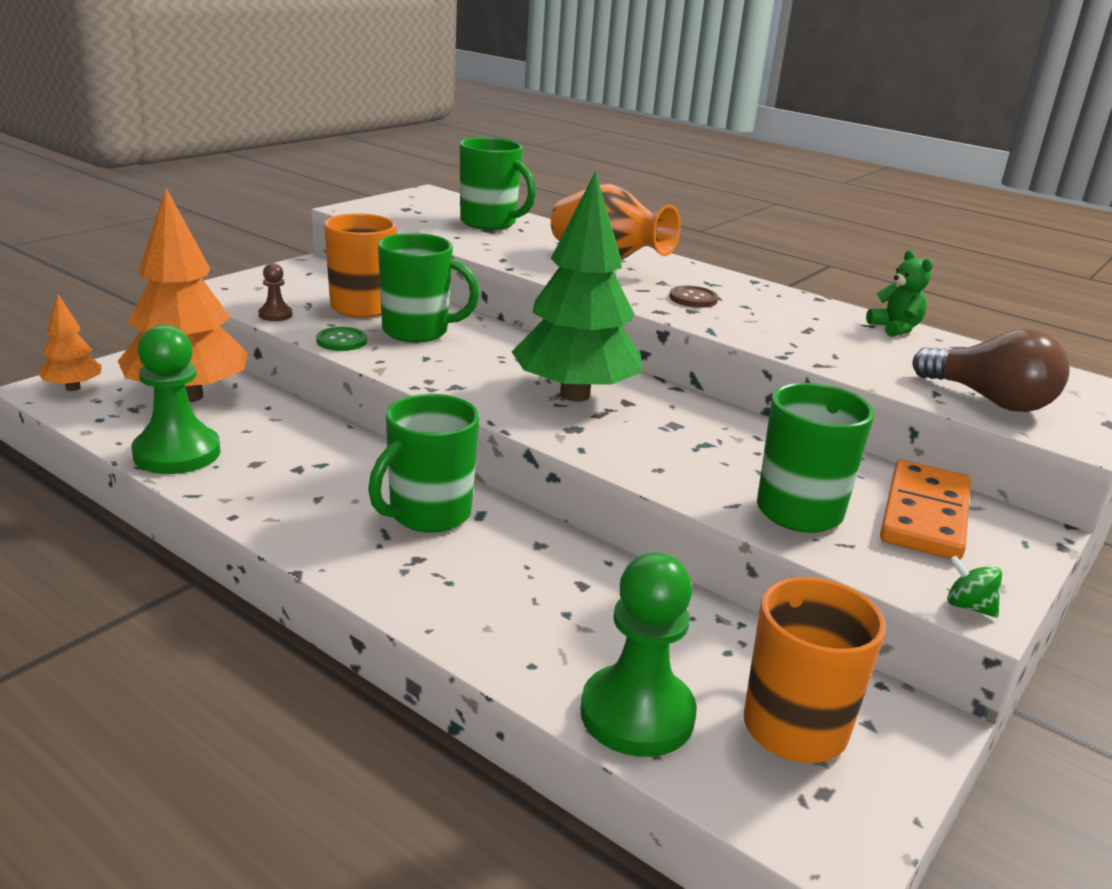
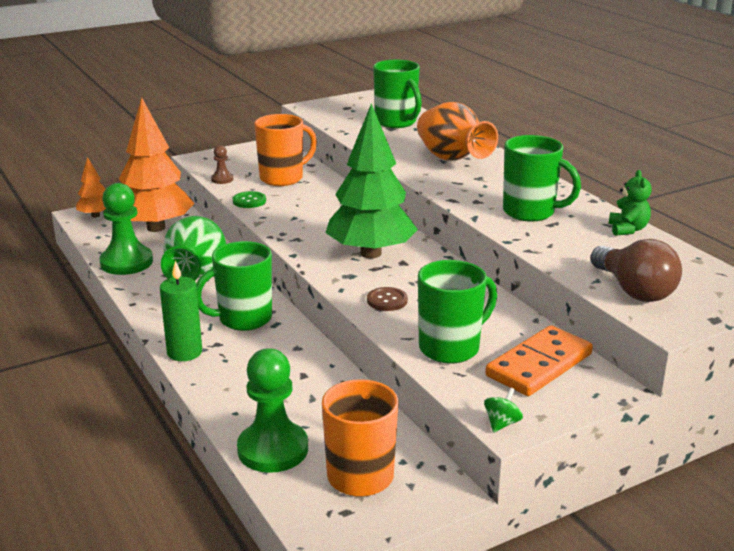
camera: 25 degrees right, 0 degrees up
(305, 459) = (196, 275): none -> green vase
(377, 581) = (184, 352): none -> green candle
(417, 331) = (303, 199): green mug -> green mug (530, 212)
(693, 299) = (488, 192): brown button -> brown button (387, 300)
(968, 606) = (502, 423): green spinning top -> green spinning top turned 60 degrees clockwise

